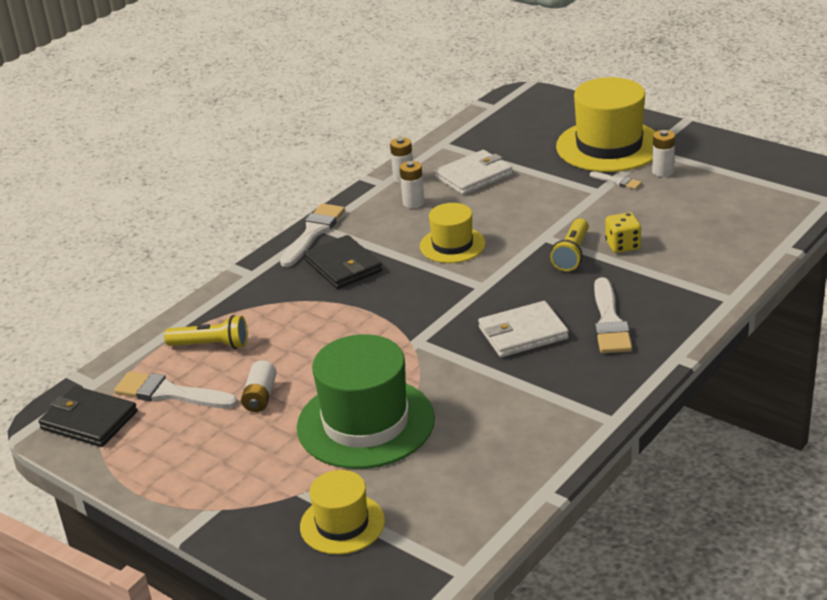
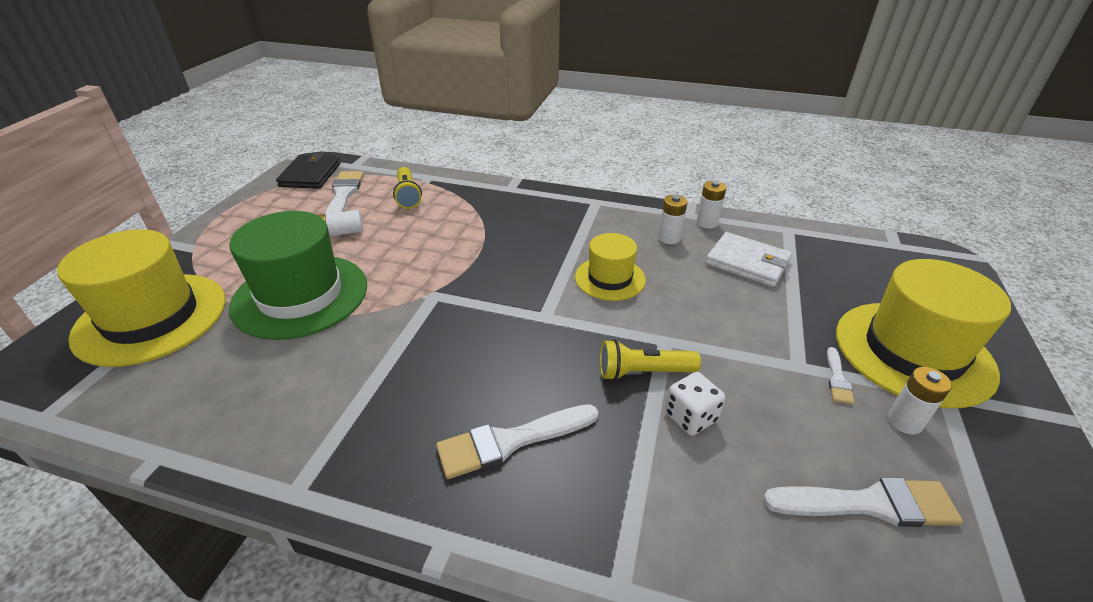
camera: 65 degrees right, 5 degrees up
(313, 233) = (585, 200): white brush -> white brush (869, 504)
(342, 524) = (151, 318): yellow hat -> yellow hat, size x1.77
(343, 266) = (542, 226): black wallet -> none
(522, 333) = (465, 366): white wallet -> none
(623, 245) = (690, 417): yellow dice -> white dice

